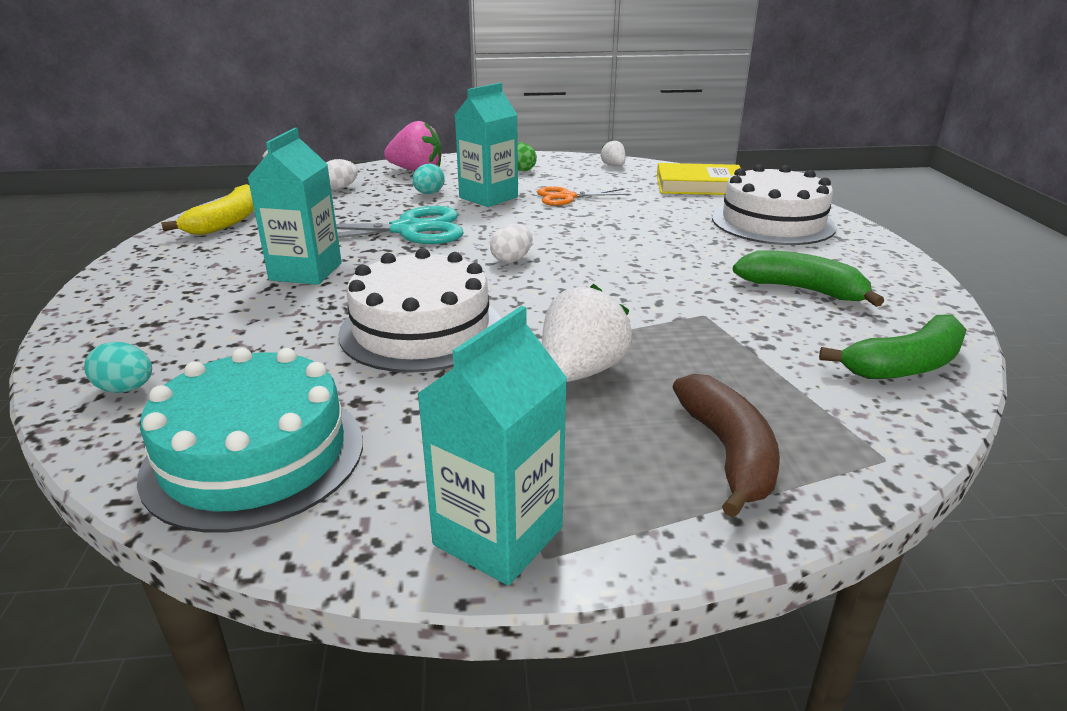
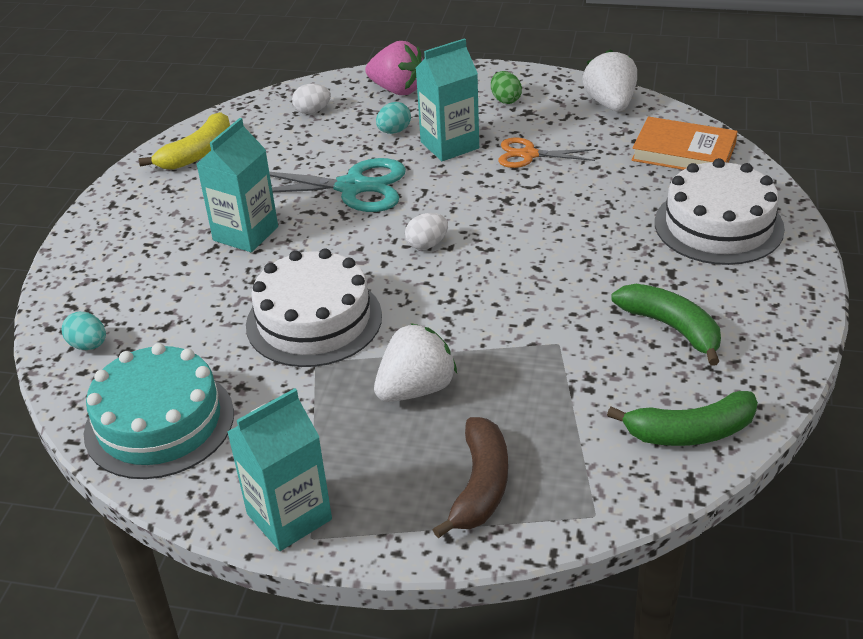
camera: 20 degrees right, 10 degrees up
(613, 166) = (610, 104): white strawberry -> white strawberry, size x1.94
(699, 185) = (683, 152): yellow book -> orange book

